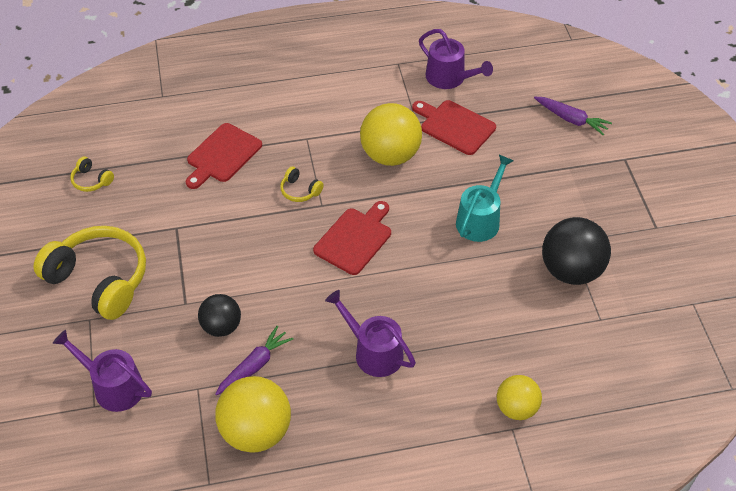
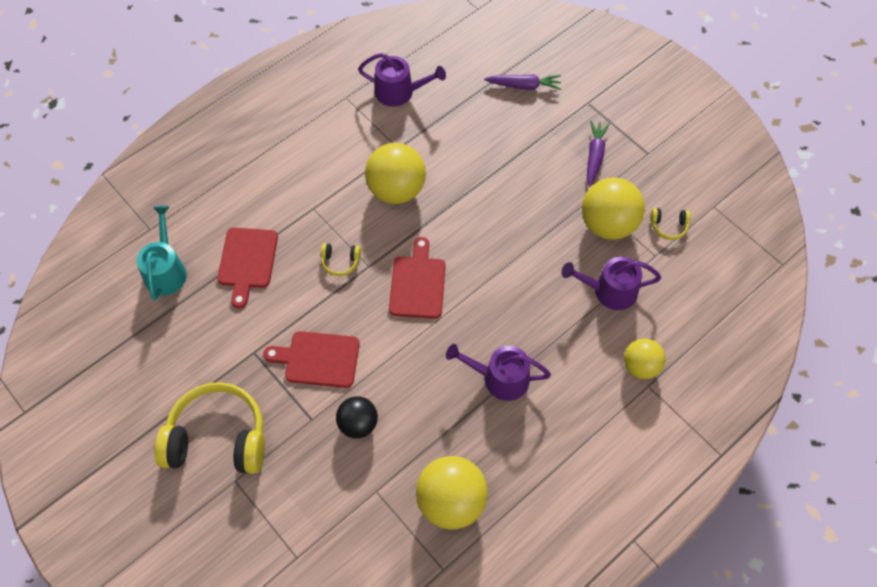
camera: 30 degrees left, 10 degrees up
(91, 180) = (141, 346): yellow headphones -> yellow headphones (668, 226)
(113, 386) = (301, 530): purple watering can -> purple watering can (610, 291)
(254, 366) = (410, 444): purple carrot -> purple carrot (594, 156)
(455, 126) = (433, 136): red cutting board -> red cutting board (318, 359)
(480, 219) = (509, 214): turquoise watering can -> turquoise watering can (166, 271)
(571, 271) = (608, 224): black ball -> yellow ball

